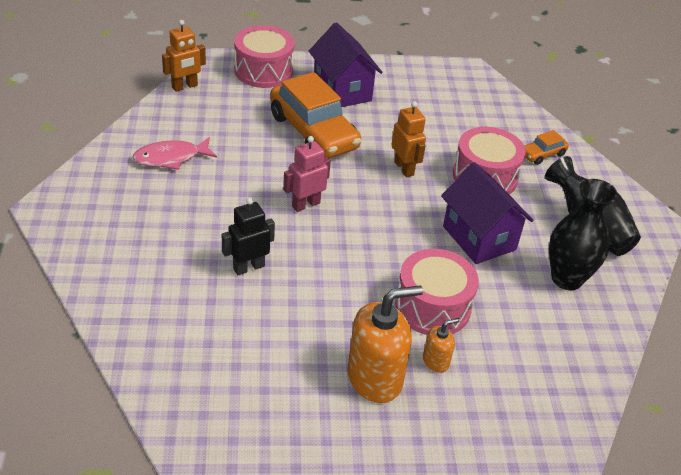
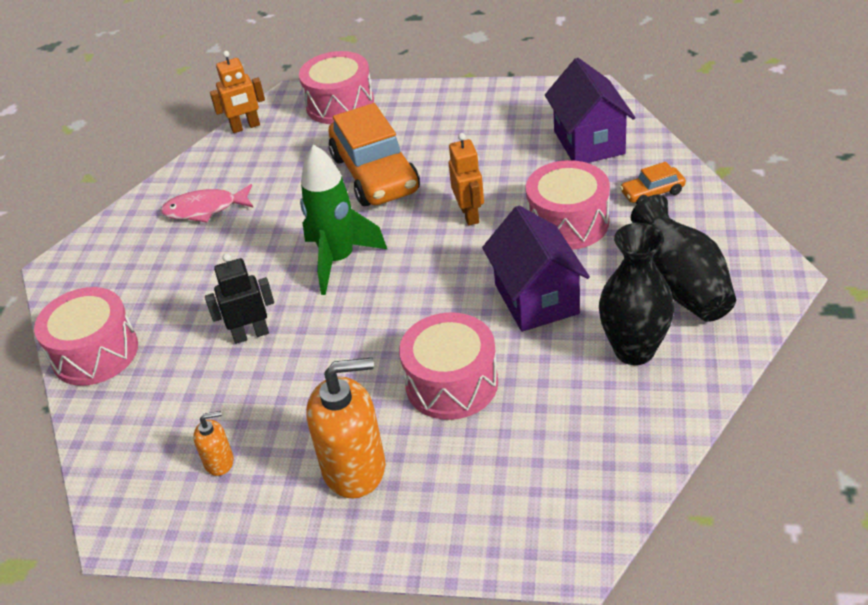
camera: 20 degrees right, 0 degrees up
(109, 284) = (95, 353): none -> pink drum
(305, 204) = (339, 260): pink robot -> green rocket
(342, 91) = (424, 123): purple house -> purple house (589, 142)
(436, 361) = (434, 450): orange soap dispenser -> orange soap dispenser (219, 462)

